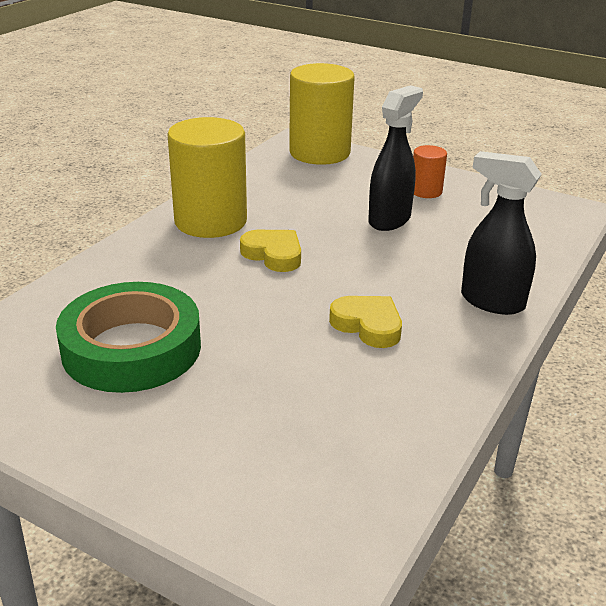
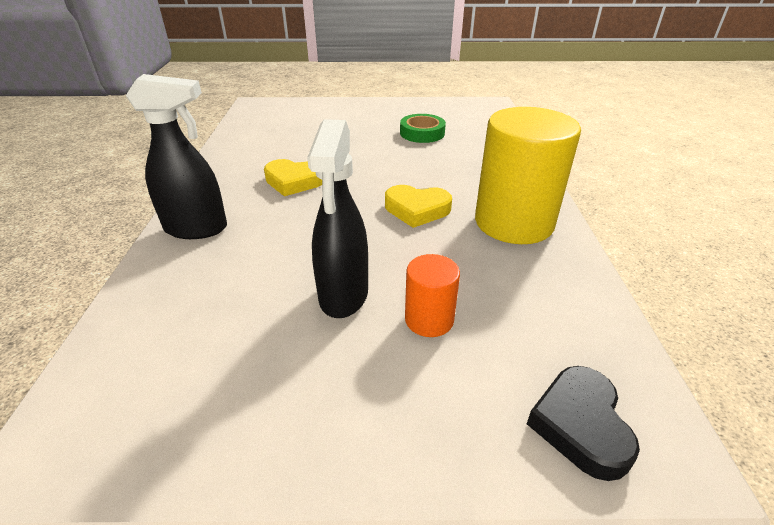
camera: 150 degrees right, 5 degrees up
(132, 348) = (422, 133): green tape -> green tape, size x0.53
(319, 153) = (580, 425): yellow cylinder -> black heart
(426, 191) = (327, 384): orange cylinder -> orange cylinder (429, 319)

